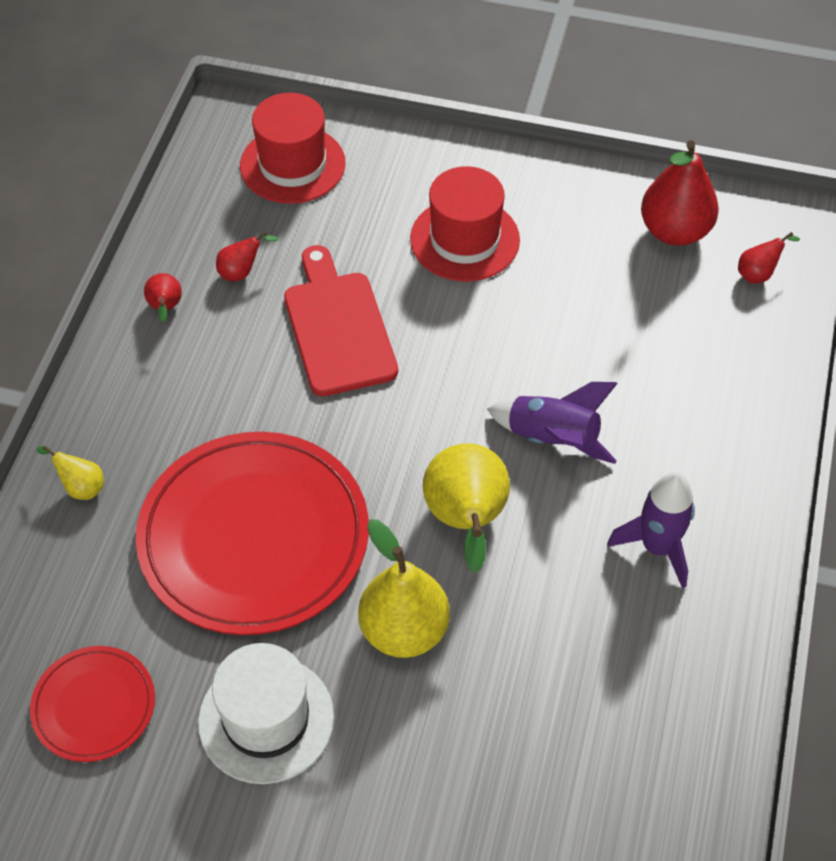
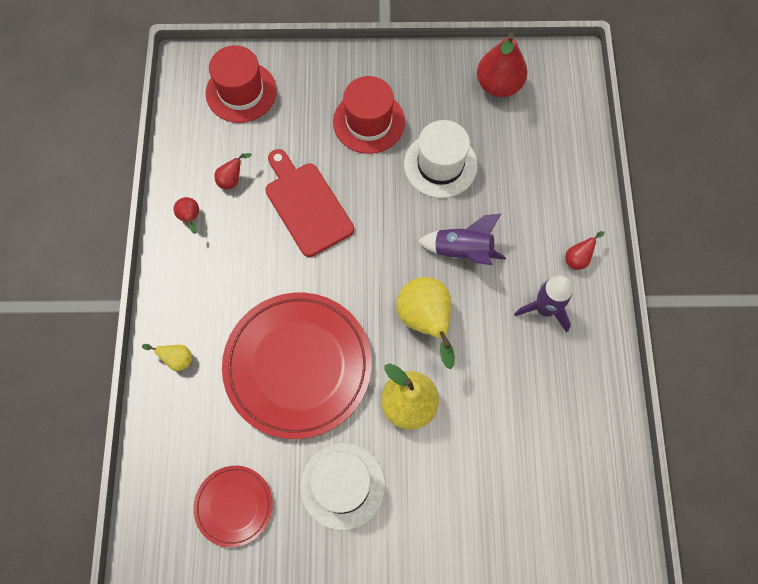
camera: 15 degrees left, 15 degrees up
(554, 317) = (440, 165): none -> white hat
(758, 274) = (557, 104): red pear -> red pear (578, 258)

